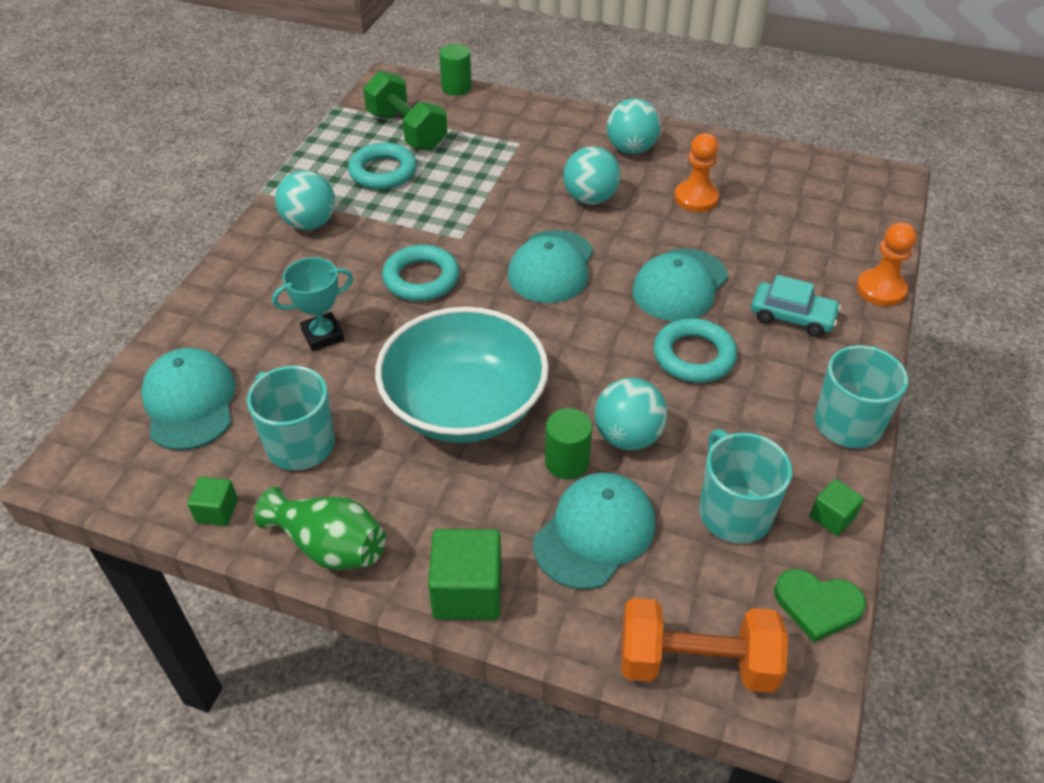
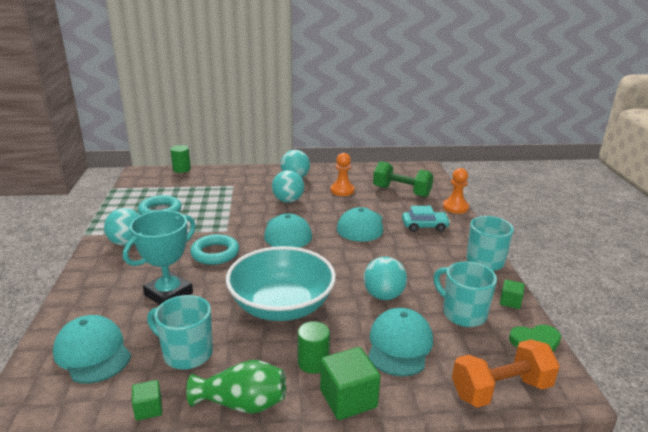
camera: 25 degrees left, 20 degrees down
(323, 335) = (169, 294): turquoise trophy -> turquoise trophy, size x1.52
(407, 131) = (163, 191): green dumbbell -> green dumbbell (401, 192)
(567, 462) = (359, 316): green cylinder -> green cylinder (313, 362)
(693, 356) = (390, 252): turquoise ring -> none

